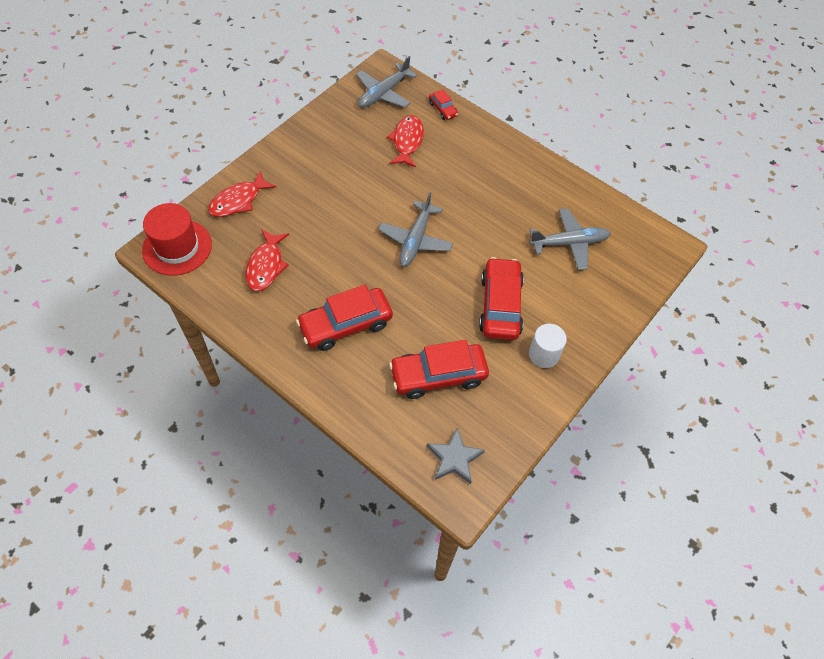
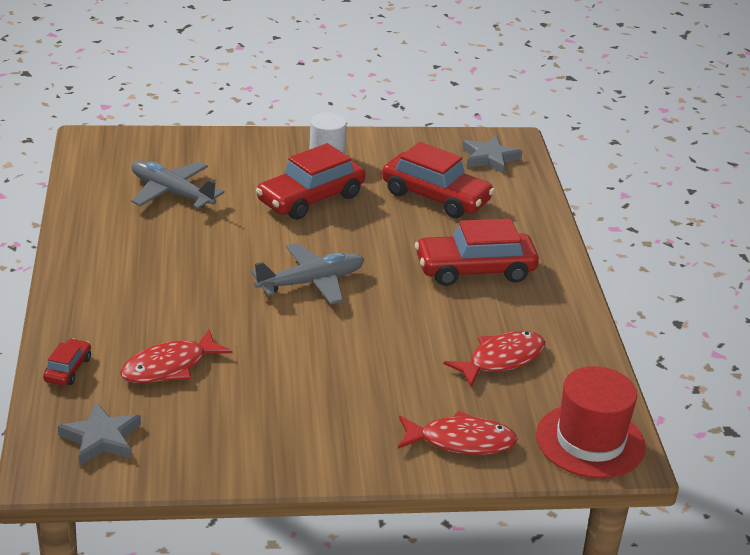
camera: 135 degrees left, 25 degrees down
(345, 325) = (475, 270): red car -> red car turned 150 degrees clockwise
(384, 93) = (101, 438): grey plane -> grey star

